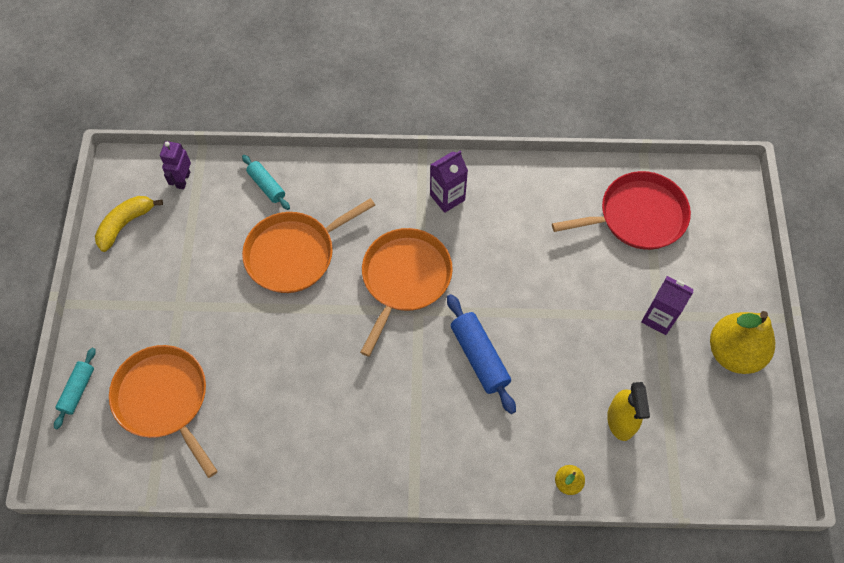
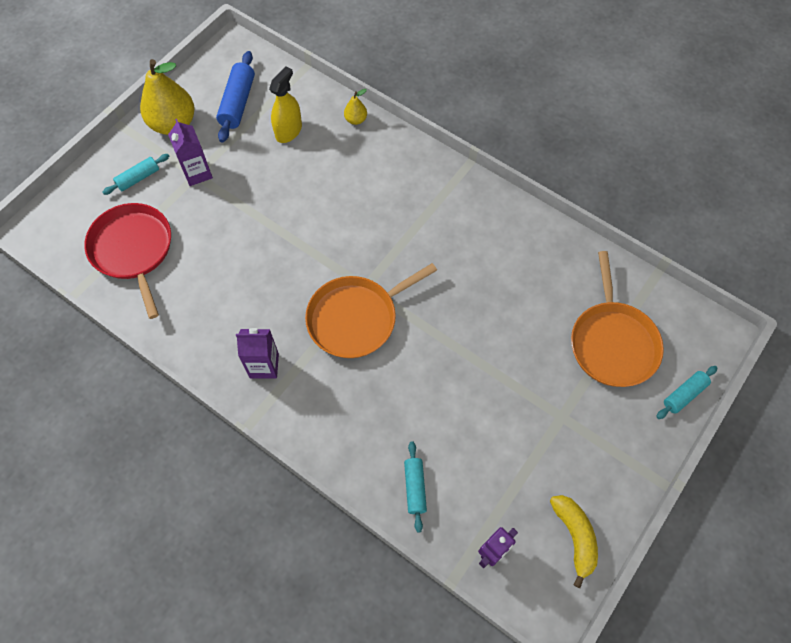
camera: 145 degrees left, 0 degrees up
(125, 224) = (575, 537): yellow banana -> yellow banana turned 90 degrees counterclockwise
(294, 254) = (432, 400): orange pan -> none
(479, 357) = (347, 225): blue rolling pin -> blue rolling pin (237, 103)
(637, 216) = (133, 250): red pan -> red pan turned 45 degrees clockwise
(703, 278) = (138, 178): none -> turquoise rolling pin

